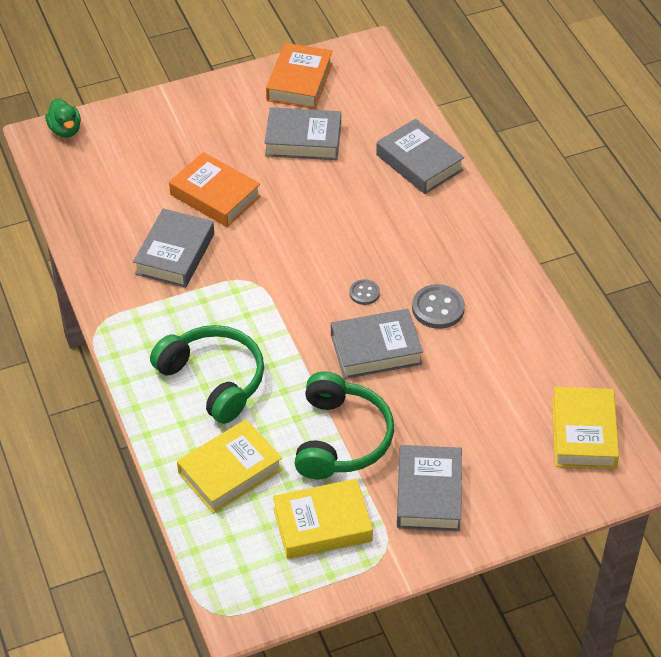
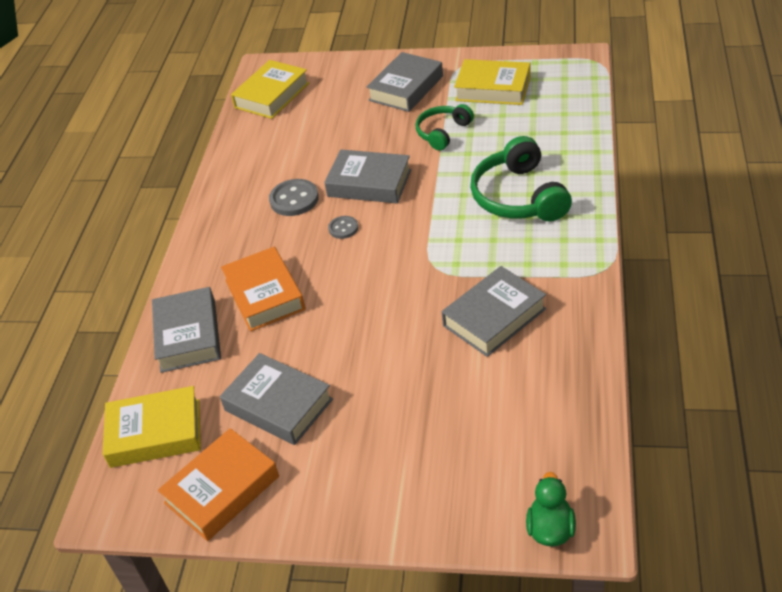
camera: 145 degrees left, 5 degrees down
(215, 195) = (416, 369): orange book -> orange book (264, 295)
(230, 471) = (542, 133): yellow book -> yellow book (155, 433)
(341, 438) = (442, 132): green headphones -> green headphones, size x0.61

